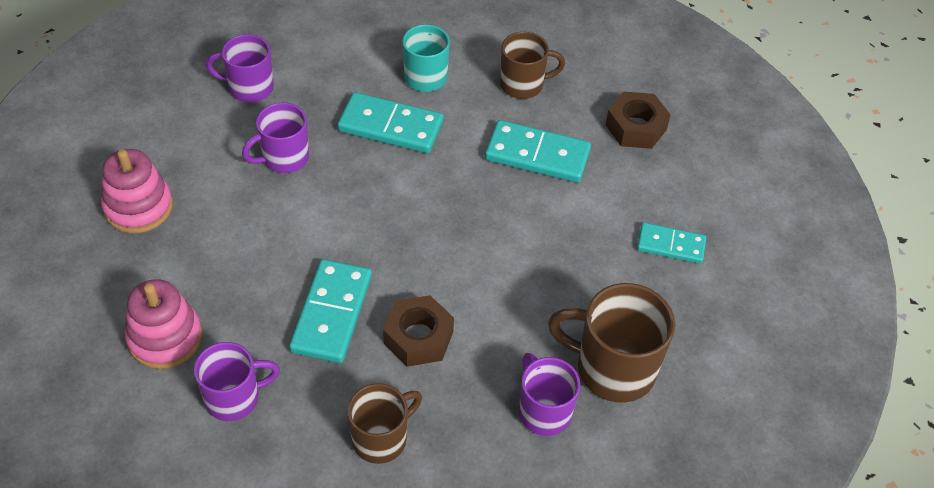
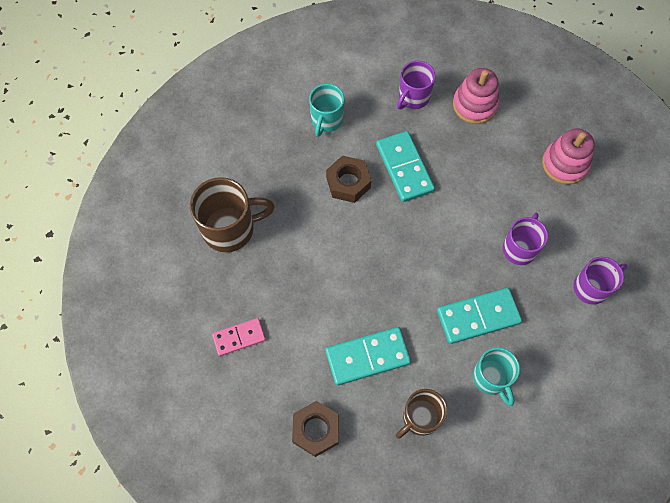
camera: 150 degrees right, 15 degrees up
(381, 438) = (326, 120): brown mug -> turquoise mug
(543, 411) = (254, 182): purple mug -> none
(670, 245) = (239, 337): turquoise domino -> pink domino

